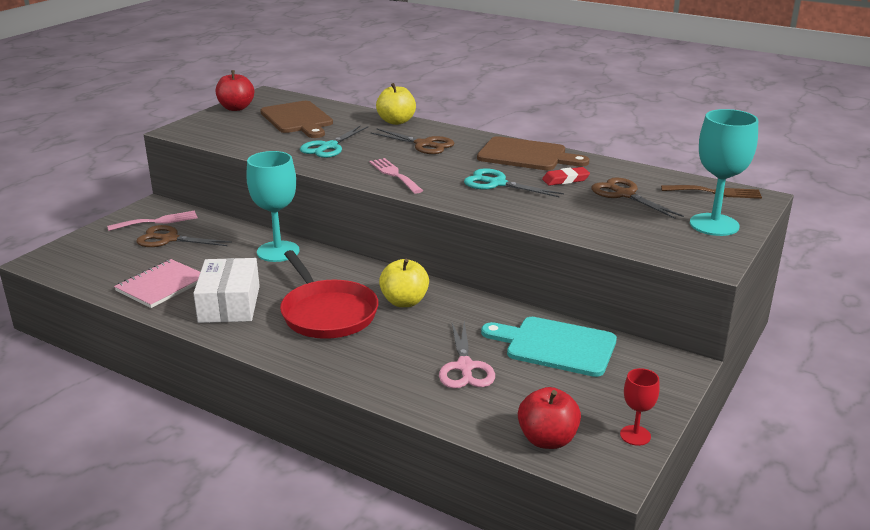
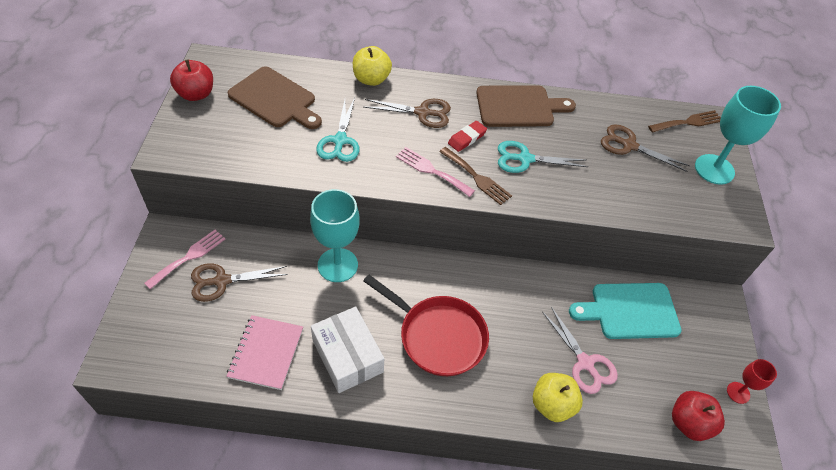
camera: 30 degrees left, 25 degrees up
(404, 302) = (489, 297): yellow apple -> yellow apple (552, 404)
(434, 185) = (477, 177): none -> brown fork
(565, 180) = (573, 136): red eraser -> red eraser (467, 138)

